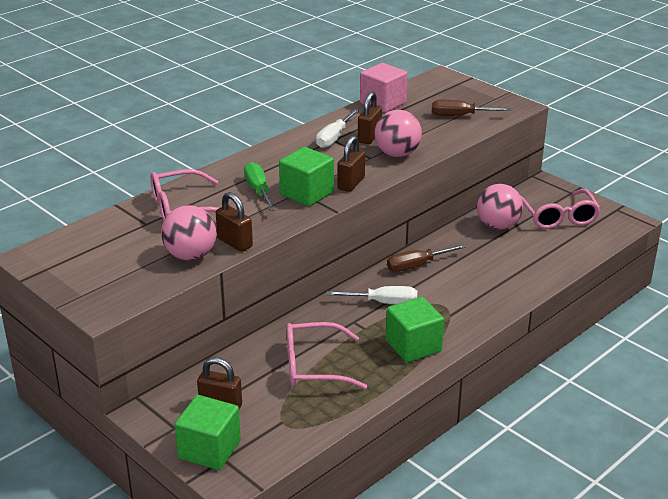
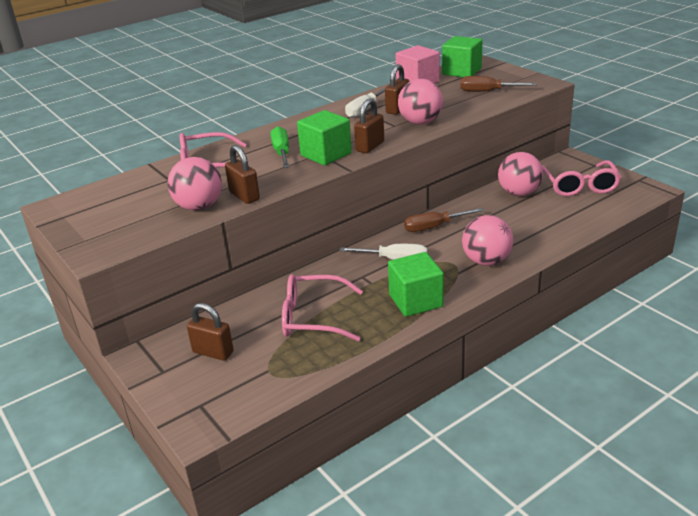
camera: 10 degrees right, 0 degrees up
(209, 450) = (189, 395): green cube -> green cube (461, 72)
(476, 302) = (486, 261): none -> pink ball

